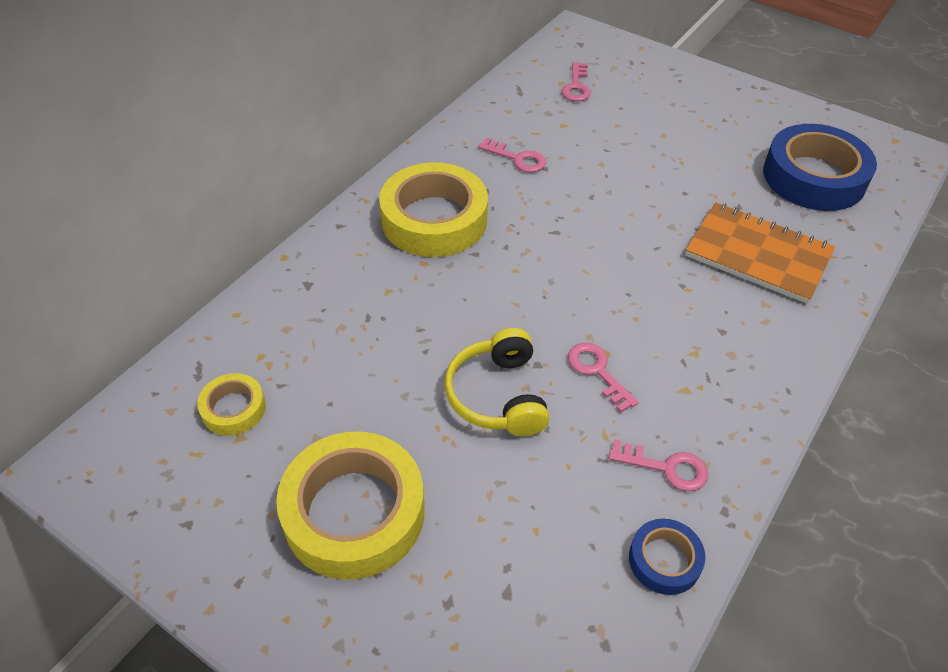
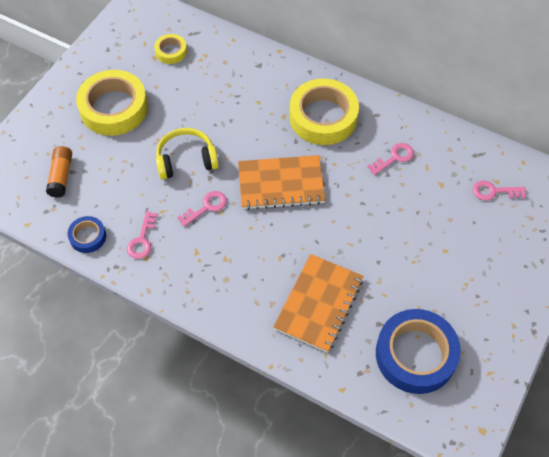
camera: 85 degrees right, 10 degrees up
(517, 158) = (394, 158): pink key -> pink key turned 150 degrees counterclockwise
(518, 615) = (61, 176): none -> orange glue stick
(555, 277) = (281, 184): none -> orange notebook

